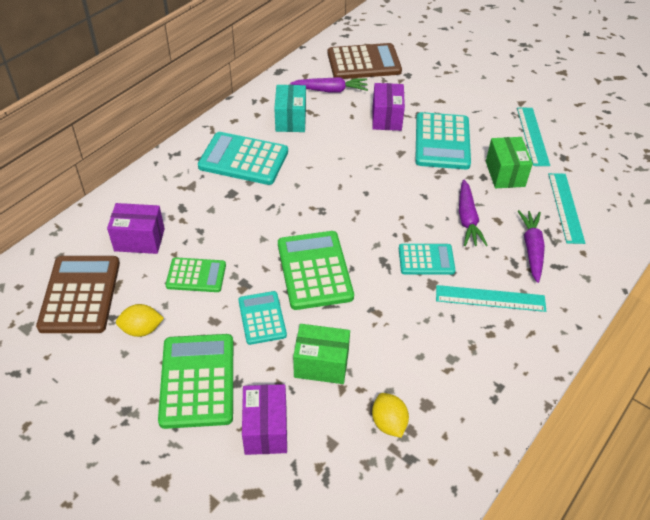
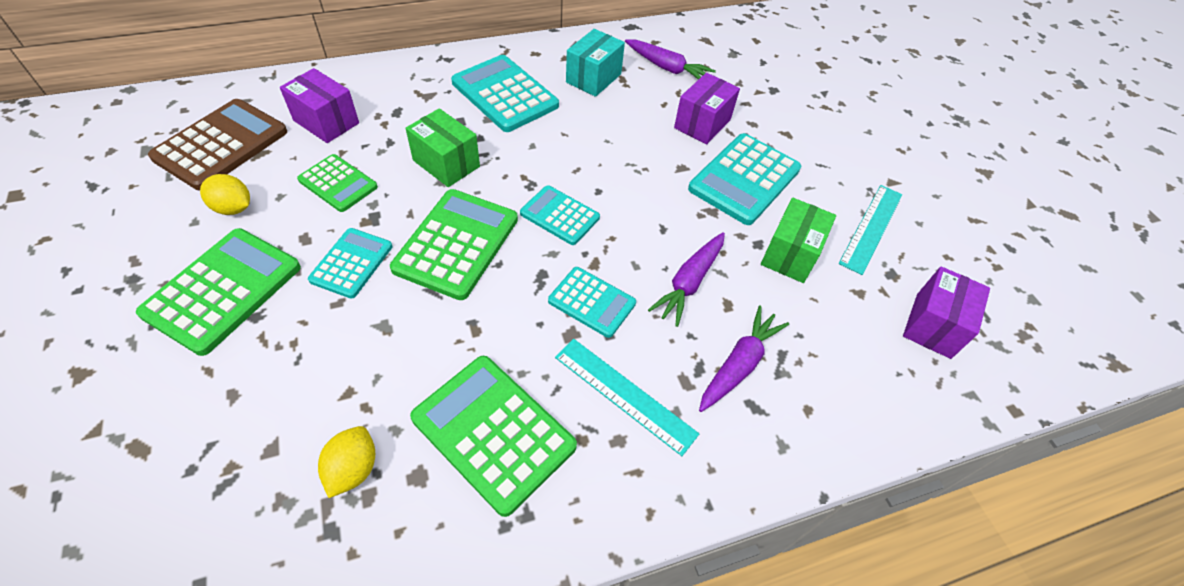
camera: 30 degrees right, 5 degrees up
(266, 429) = (226, 386): purple box -> purple box (933, 325)
(321, 364) = (356, 351): green box -> green box (446, 163)
(358, 220) = (559, 216): none -> turquoise calculator
(364, 62) = (733, 56): brown calculator -> none
(443, 358) = (493, 432): none -> green calculator
(565, 207) = (836, 337): turquoise ruler -> none

